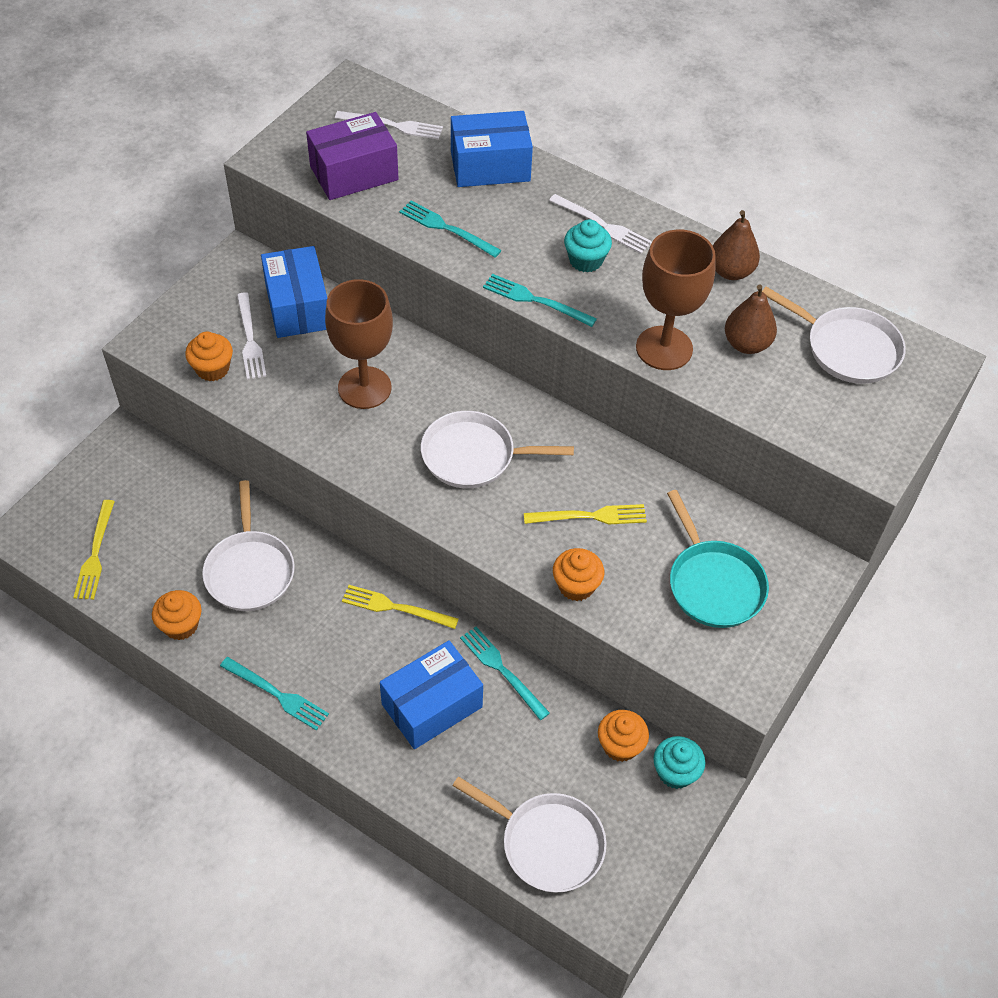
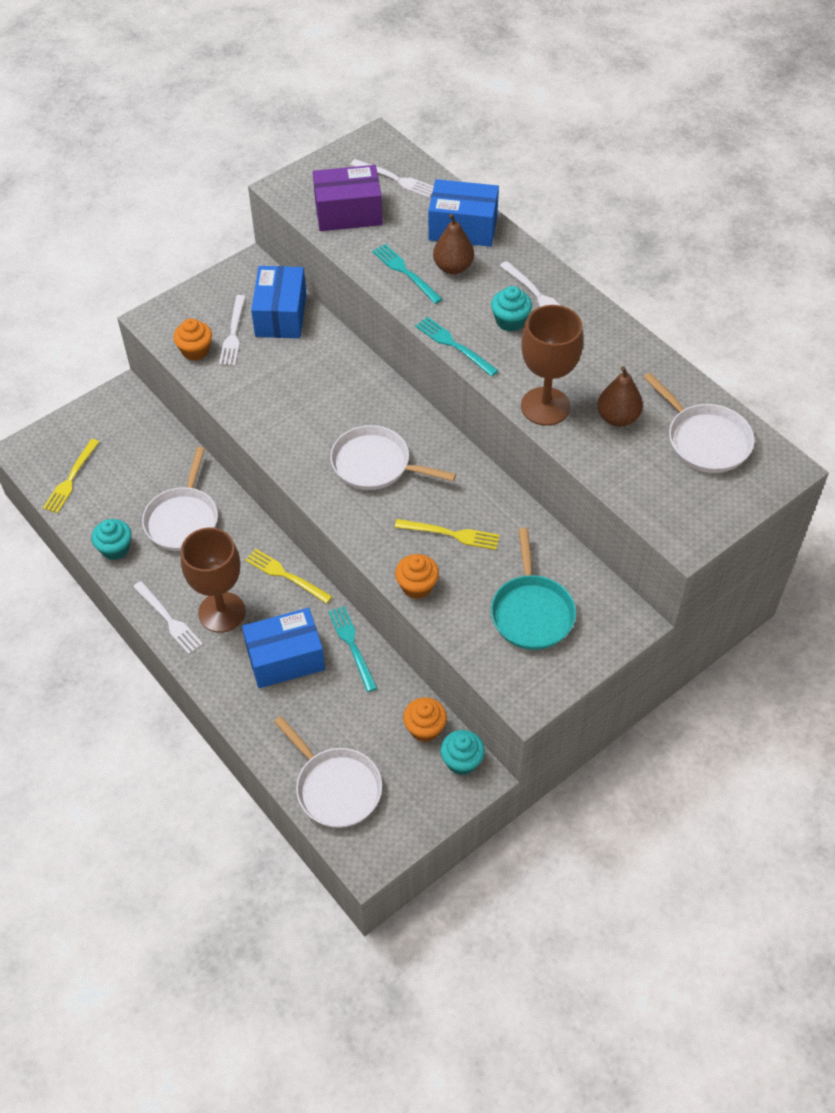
camera: 20 degrees right, 0 degrees up
(181, 625) = (115, 548): orange cupcake -> turquoise cupcake
(277, 694) = (168, 619): turquoise fork -> white fork
(364, 388) = (309, 391): brown goblet -> brown goblet (222, 612)
(731, 271) = (631, 355): brown pear -> brown pear (453, 267)

